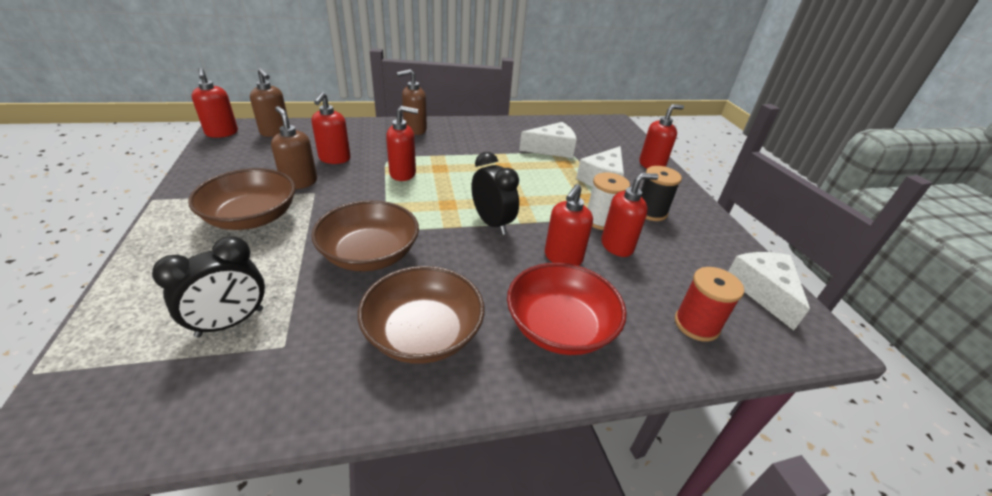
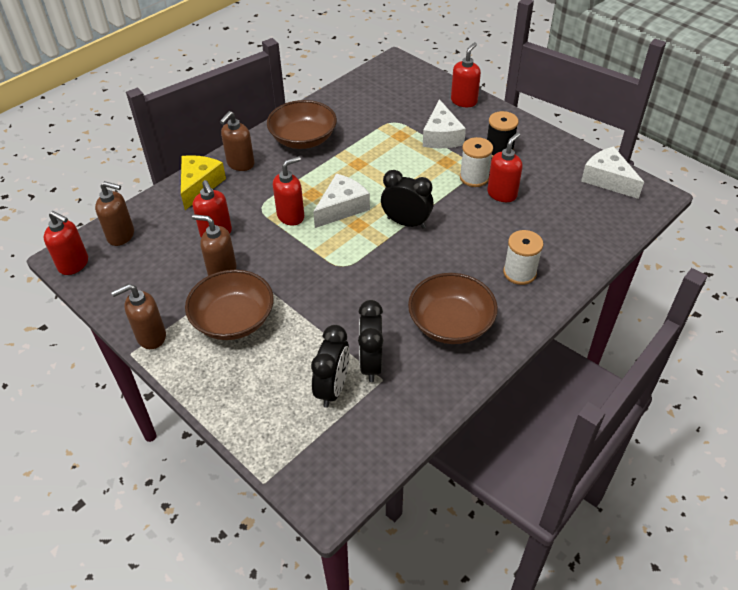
camera: 30 degrees left, 10 degrees up
(183, 196) = (151, 336): none -> brown soap dispenser
(296, 322) = (371, 363): none -> black clock
(369, 129) = (199, 185): none -> yellow cheese
(370, 254) = (355, 295): brown bowl -> brown bowl (303, 139)
(552, 149) = (375, 124): white cheese -> white cheese (342, 208)
(560, 327) = (519, 273): red bowl -> white spool
(562, 258) = (477, 223): red soap dispenser -> none
(696, 324) = (588, 225): red spool -> none

